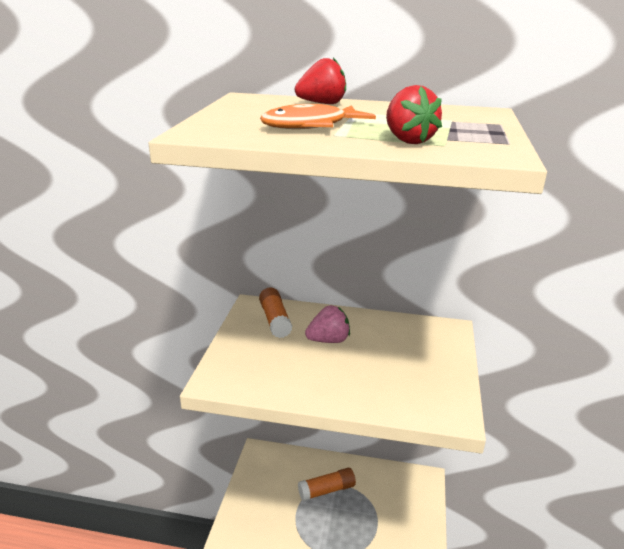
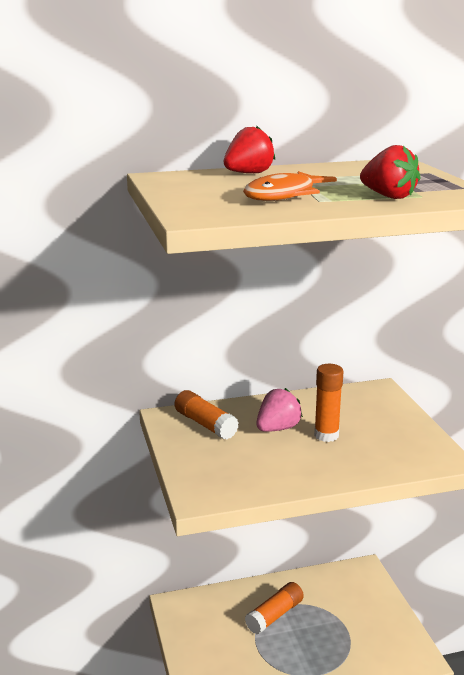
camera: 25 degrees left, 5 degrees down
(364, 358) = (326, 435): none -> orange glue stick

